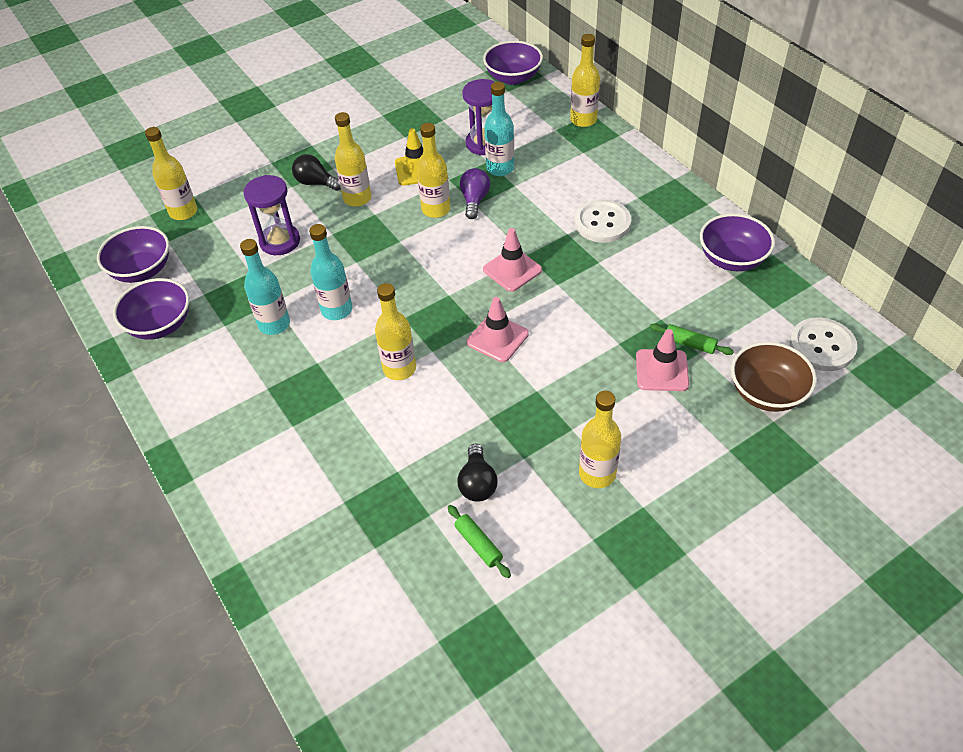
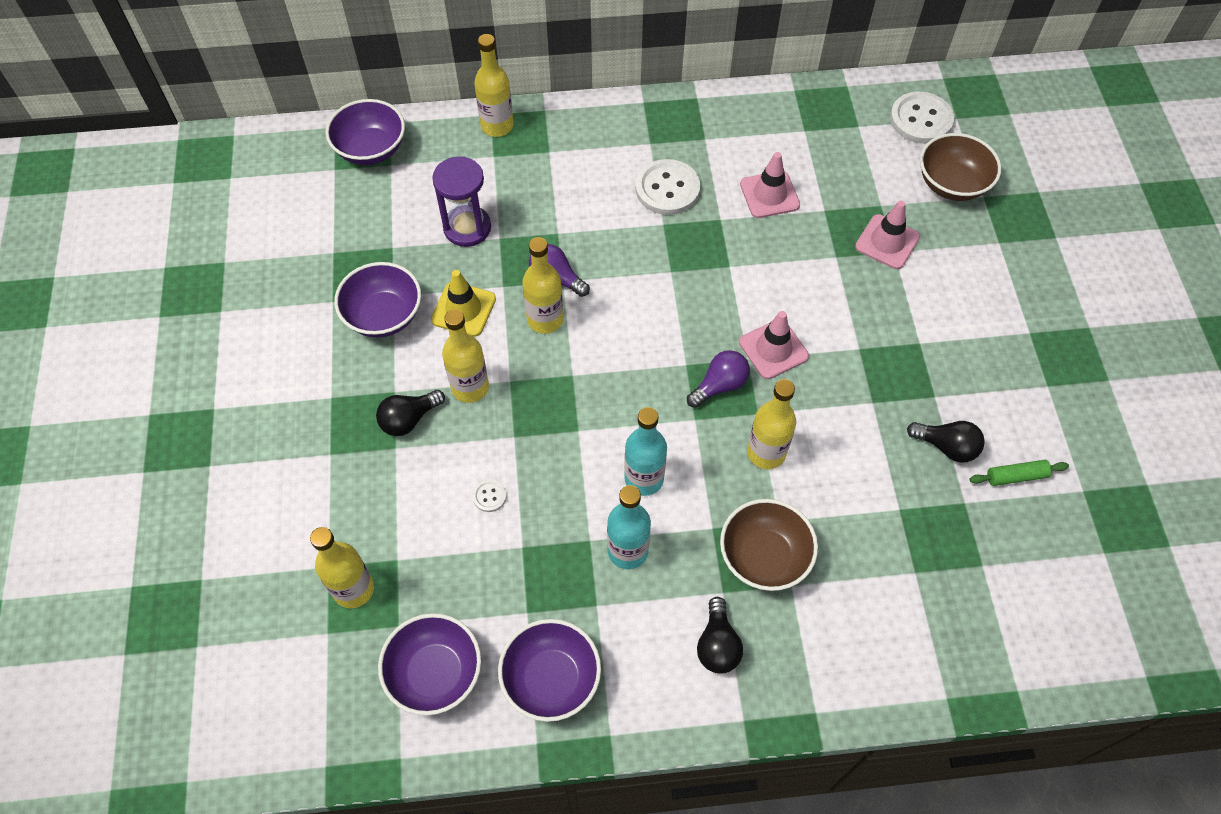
camera: 65 degrees left, 10 degrees up
(223, 401) = (717, 645): none -> black light bulb
(280, 241) = (489, 496): purple hourglass -> white button
(308, 401) = (764, 557): none -> brown bowl
(442, 320) = (719, 385): none -> purple light bulb
(500, 168) = (520, 233): turquoise bottle -> none
(512, 270) = (685, 294): pink traffic cone -> pink traffic cone (769, 195)
(597, 474) = (980, 348): yellow bottle -> none
(689, 344) = (867, 206): green rolling pin -> none
(732, 259) = (781, 120): purple bowl -> purple bowl (384, 316)

